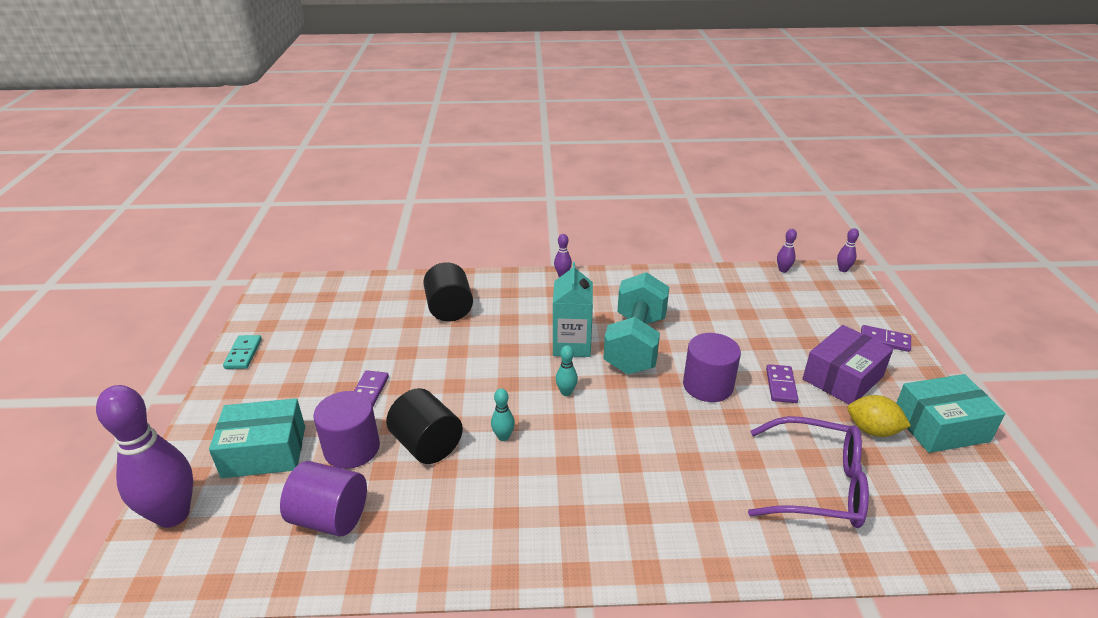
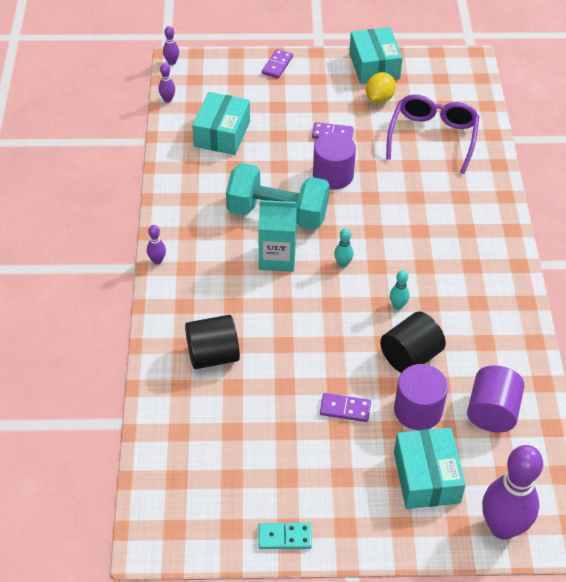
camera: 90 degrees left, 15 degrees up
(746, 304) = (222, 134): none -> turquoise box
(842, 378) = (323, 99): purple box -> none

